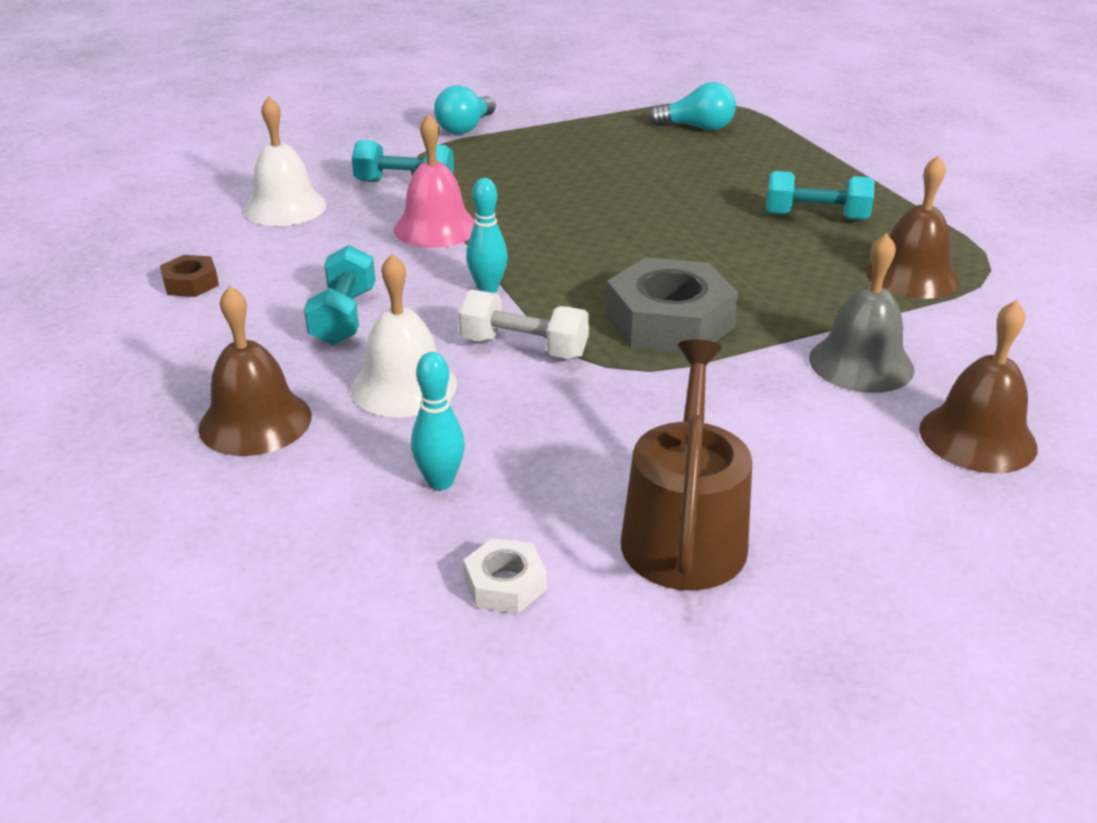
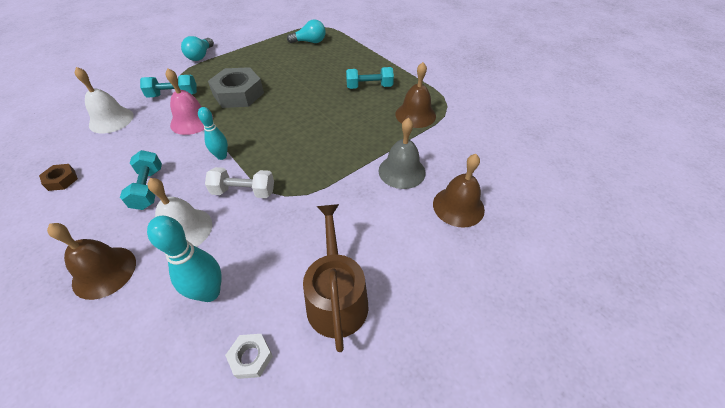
camera: 15 degrees left, 15 degrees up
(440, 482) = (209, 292): turquoise bowling pin -> turquoise bowling pin, size x1.55
(669, 322) = (312, 162): grey nut -> grey nut (238, 94)

